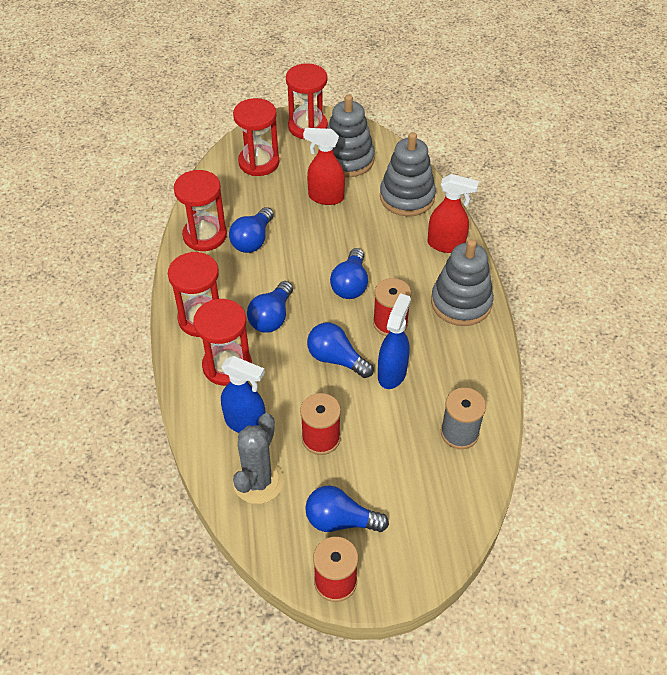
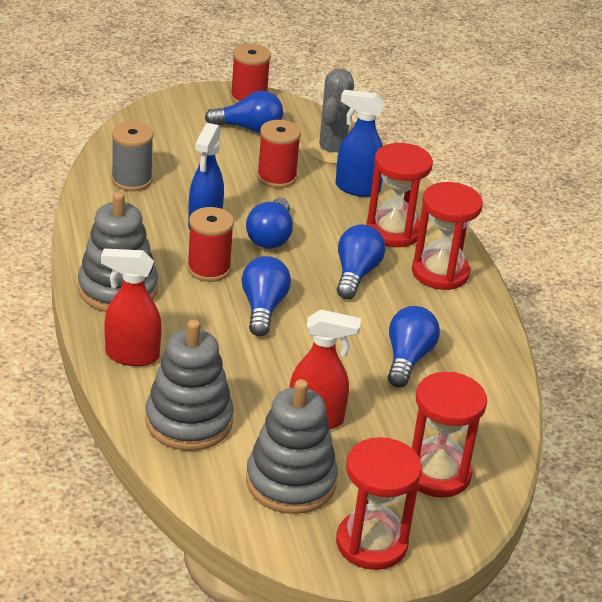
camera: 170 degrees right, 15 degrees down
(205, 235) = (477, 364): red hourglass -> none
(336, 359) = (270, 237): blue light bulb -> blue light bulb turned 75 degrees clockwise

